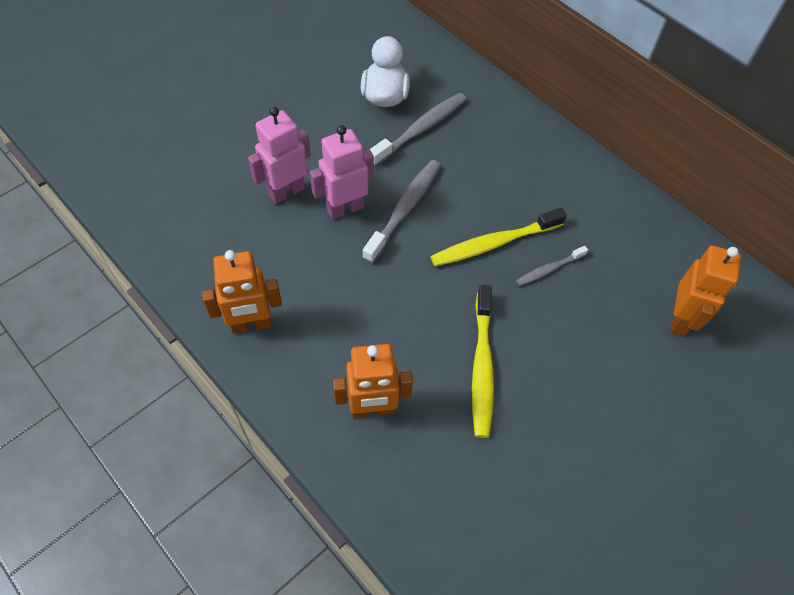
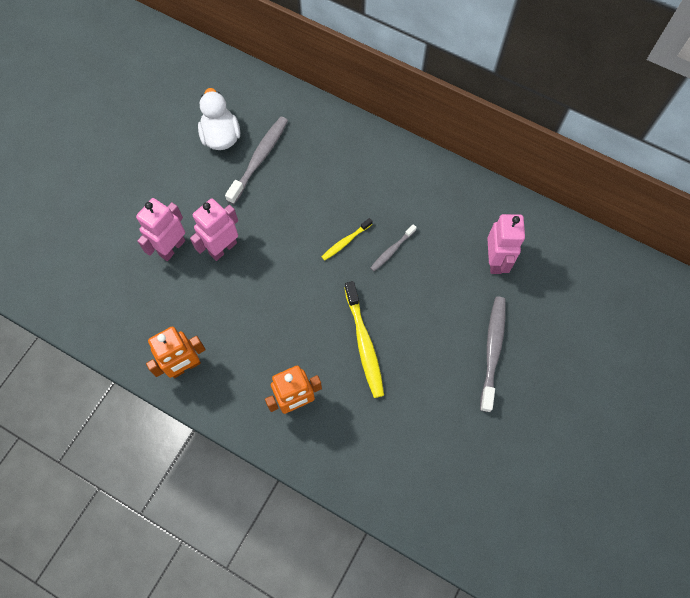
camera: 15 degrees left, 10 degrees up
(404, 210) = (269, 234): grey toothbrush -> grey toothbrush (492, 351)
(494, 243) = (346, 242): yellow toothbrush -> yellow toothbrush, size x0.56
(680, 319) = (495, 261): orange robot -> pink robot

